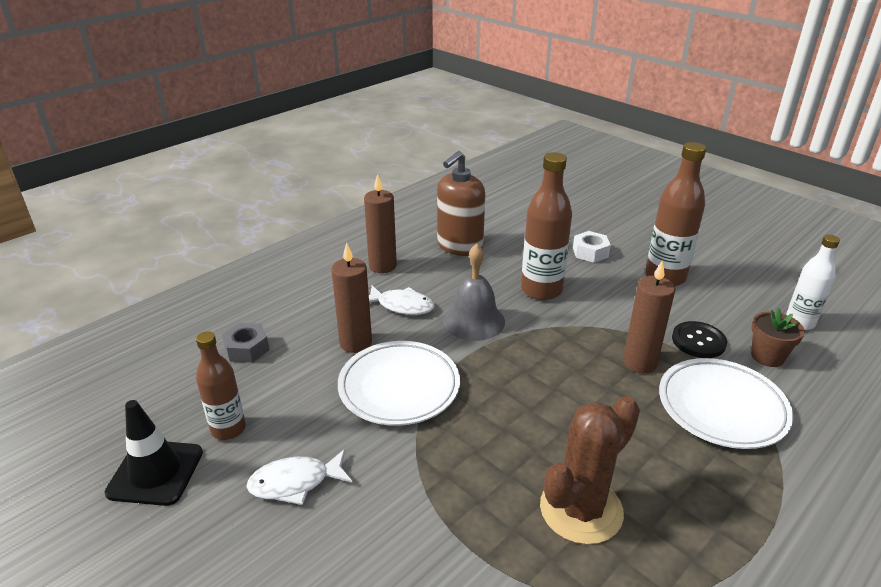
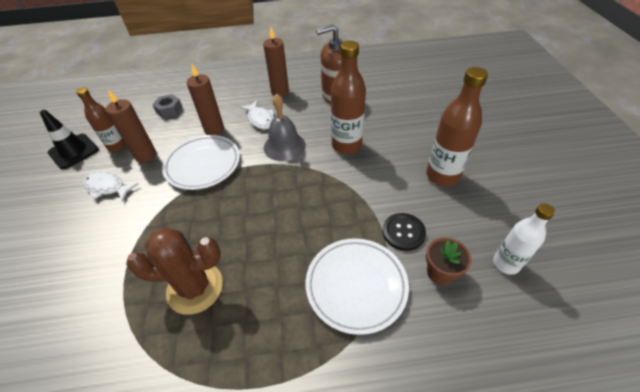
camera: 40 degrees right, 15 degrees up
(590, 252) = (412, 134): white nut -> none
(639, 363) = (343, 224): brown candle -> brown candle (146, 155)

